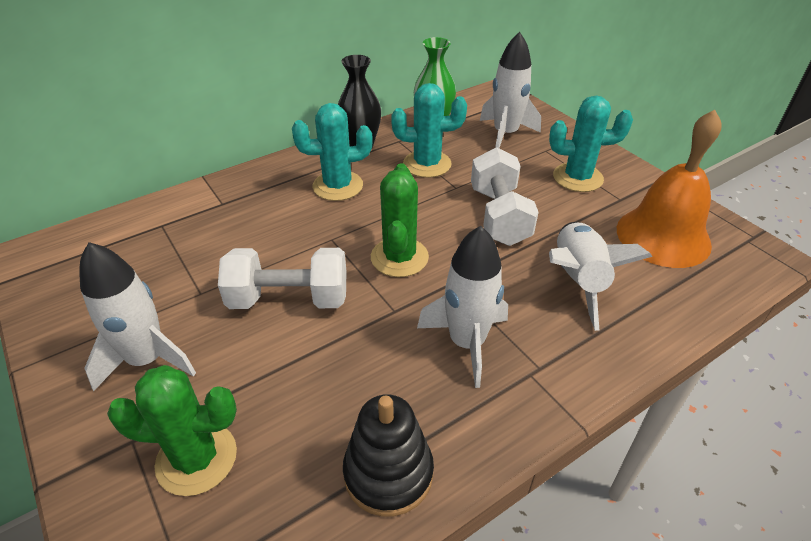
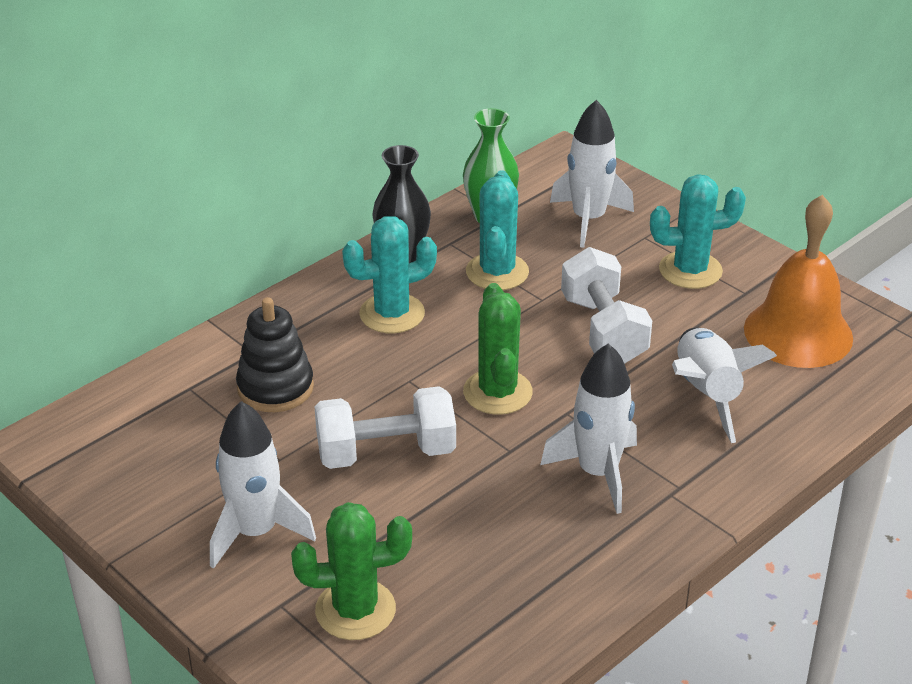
camera: 10 degrees left, 5 degrees down
(388, 473) = (550, 596): black stacking toy -> black stacking toy (275, 388)
(427, 164) = (497, 272): turquoise cactus -> turquoise cactus turned 75 degrees counterclockwise

